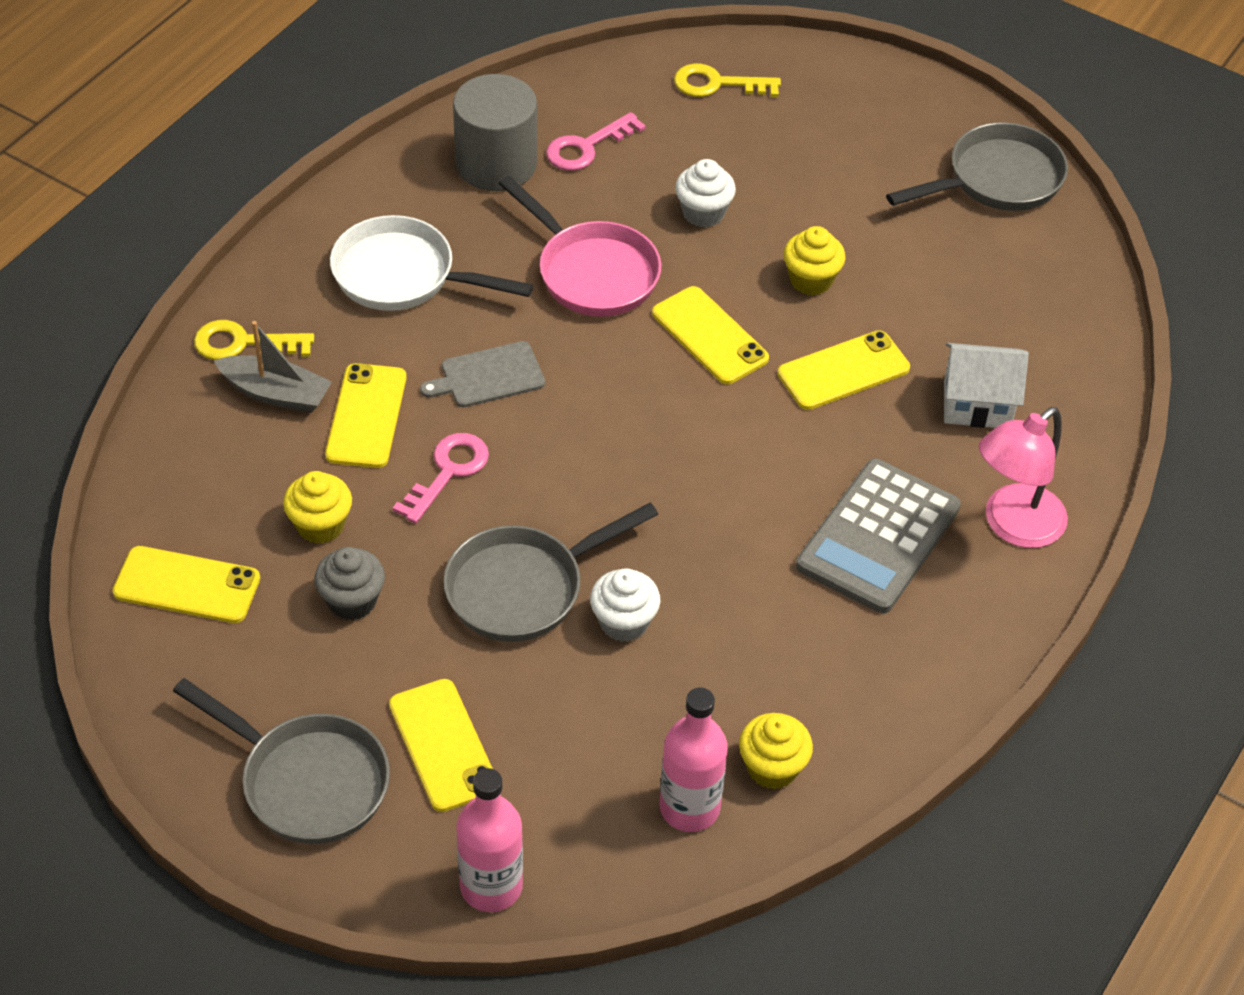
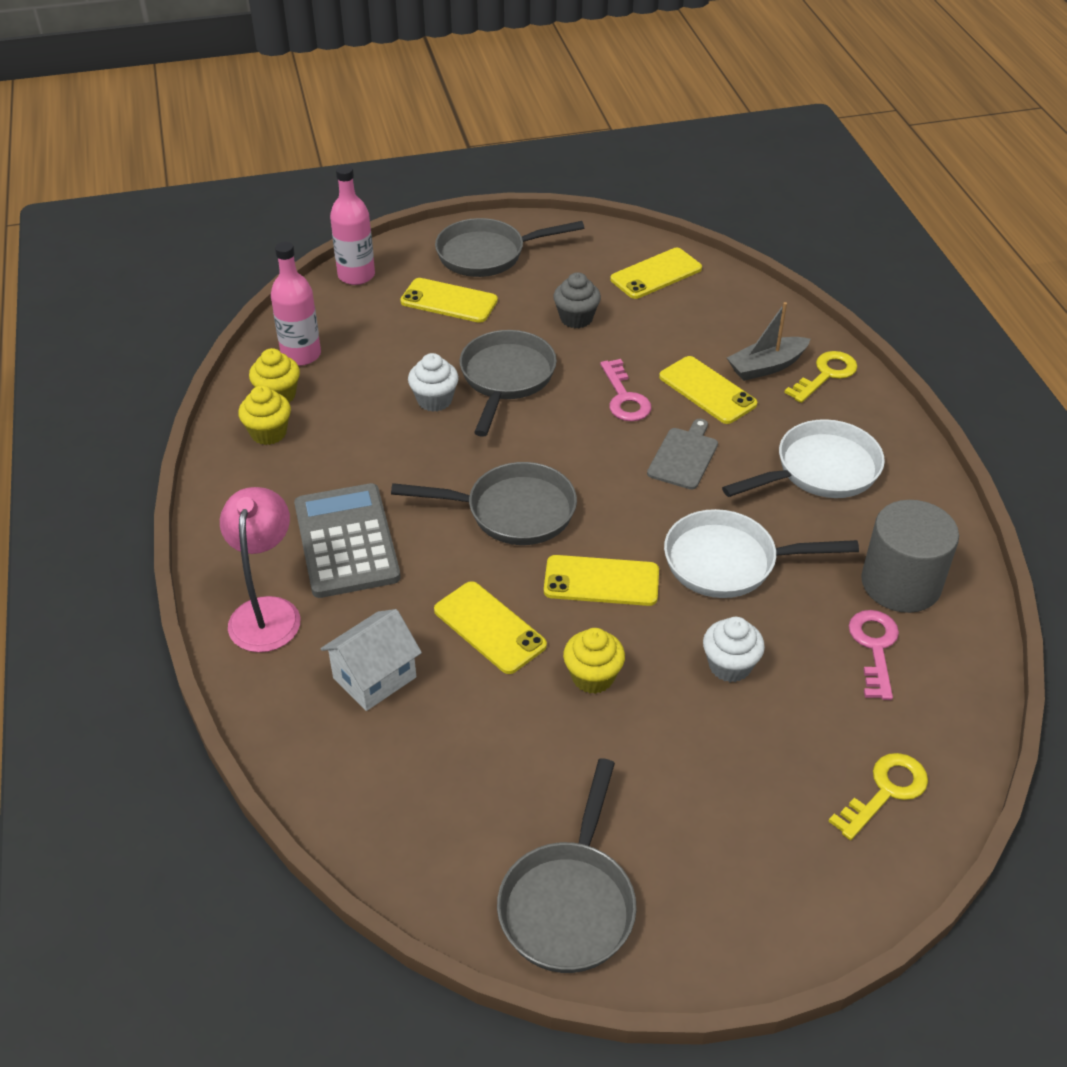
camera: 135 degrees right, 5 degrees down
(320, 525) = (642, 333): yellow cupcake -> yellow cupcake (268, 433)
(592, 272) = (729, 562): pink pan -> white pan
(702, 448) = (512, 511): none -> grey pan
(843, 371) = (489, 628): yellow phone -> yellow phone turned 60 degrees counterclockwise

